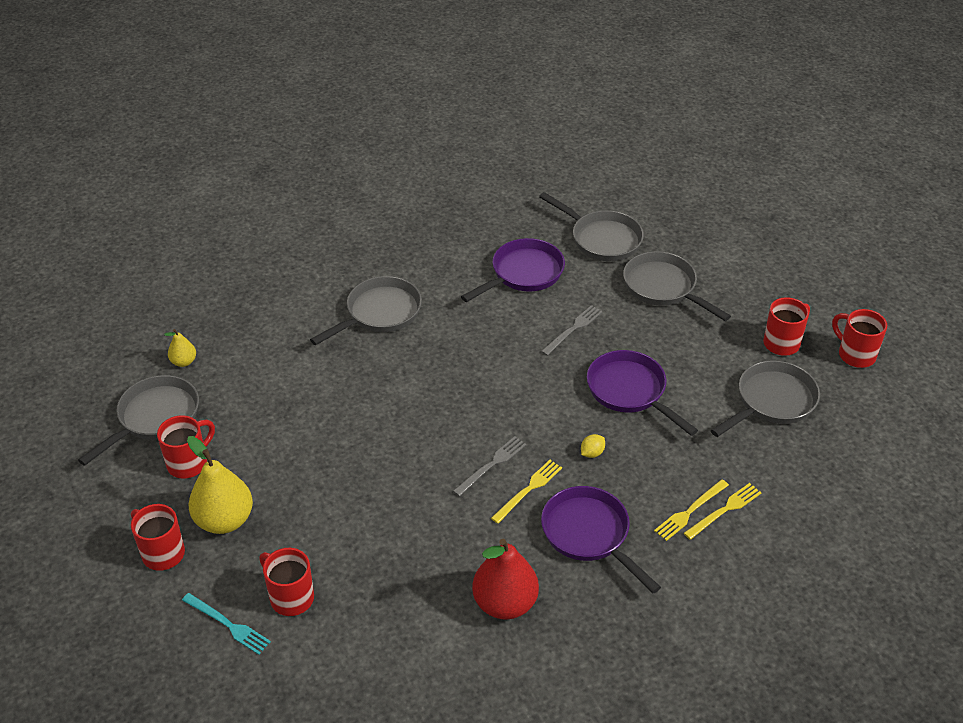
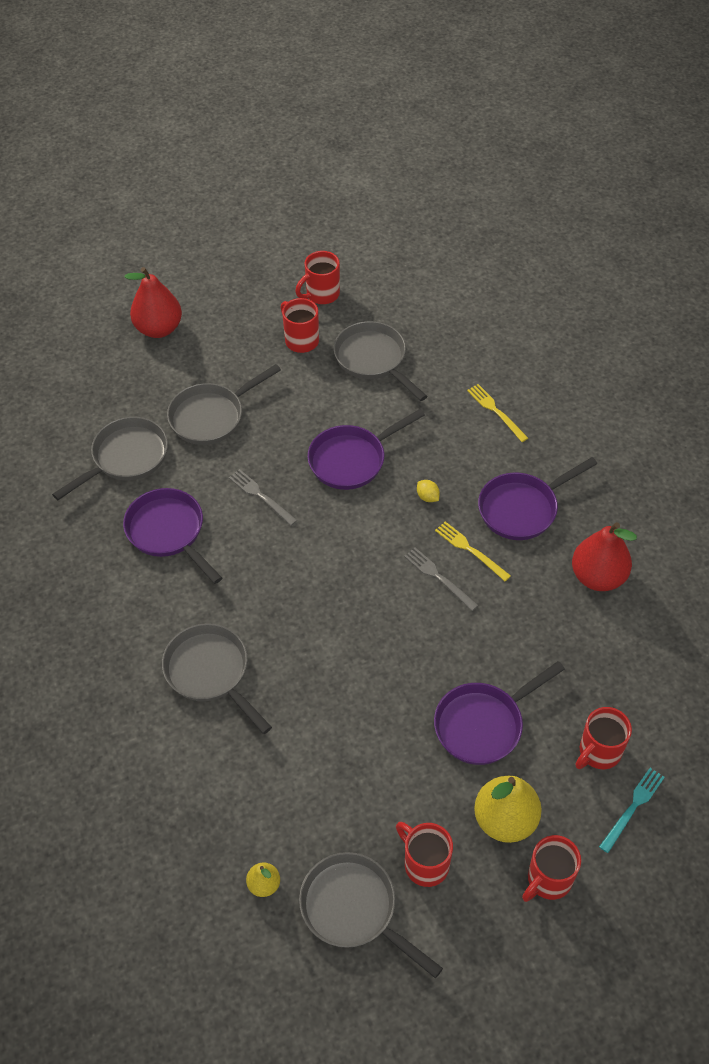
camera: 85 degrees left, 10 degrees up
(324, 503) = (483, 724): none -> purple pan
(690, 511) = (497, 434): yellow fork -> none
(765, 242) = (159, 329): none -> red pear

